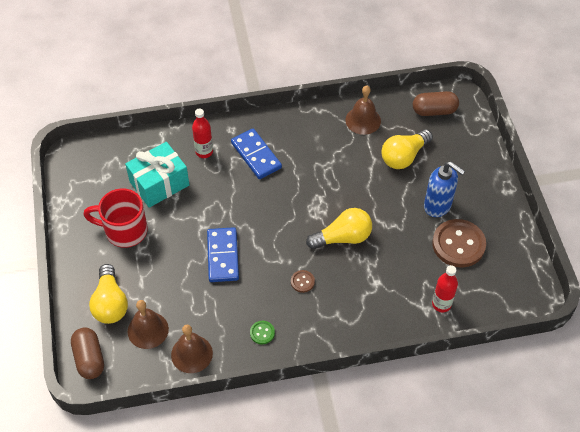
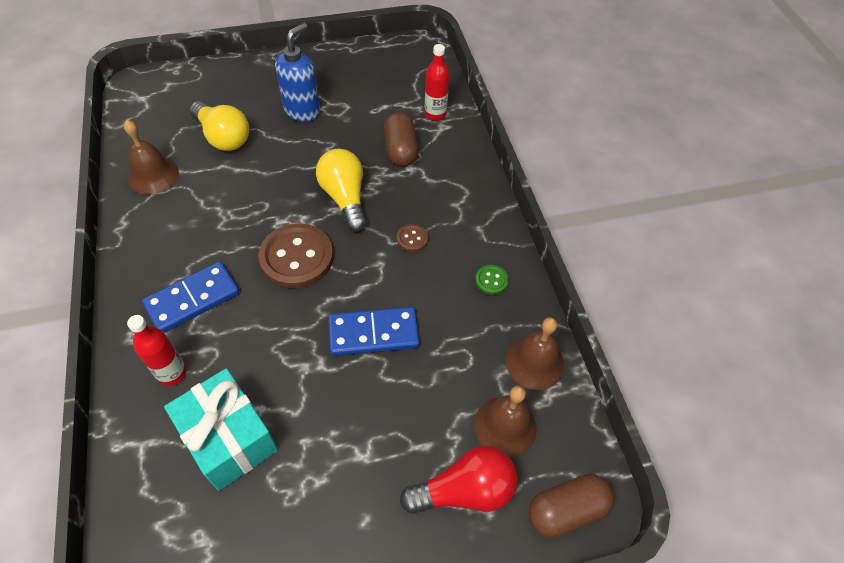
camera: 95 degrees left, 0 degrees up
(110, 303) = (464, 490): yellow light bulb -> red light bulb
(124, 230) = (323, 486): red mug -> none
(434, 111) = (154, 107): brown capsule -> brown capsule (400, 150)
(458, 244) = (357, 97): brown button -> brown button (296, 257)

